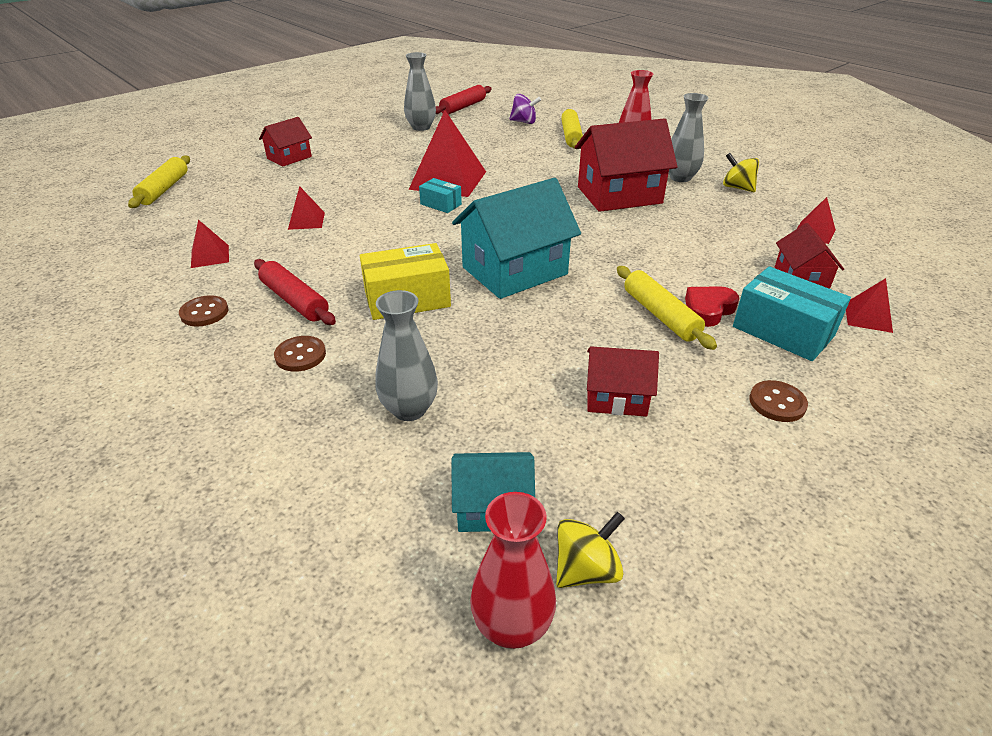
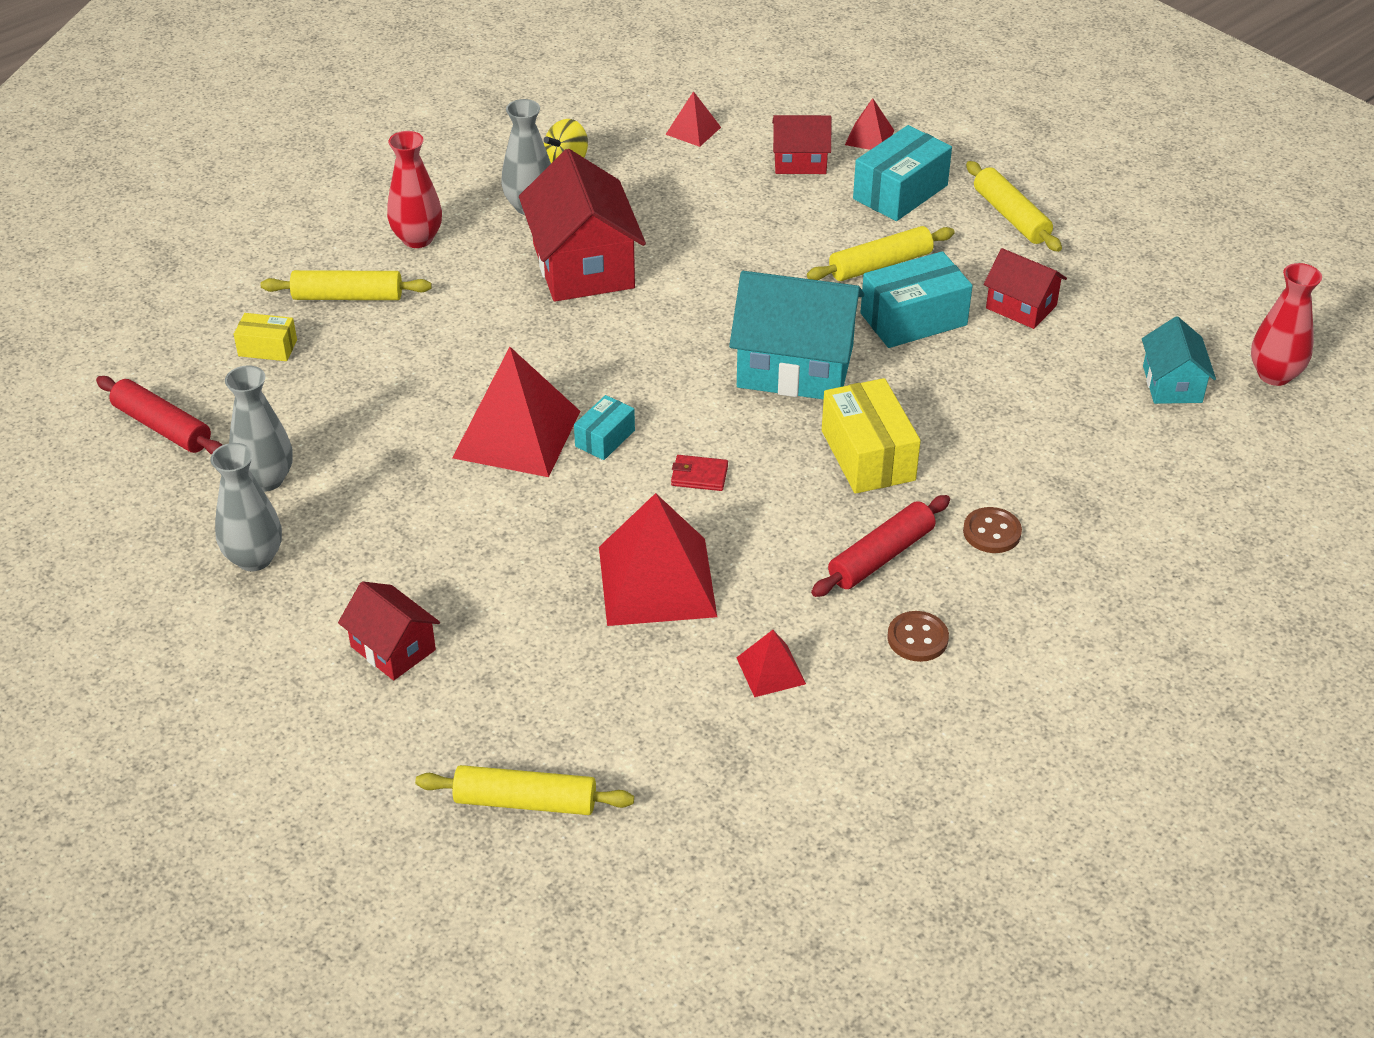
camera: 90 degrees left, 5 degrees up
(306, 220) = (656, 581): red pyramid -> red pyramid, size x2.08
(399, 234) = (699, 475): none -> red wallet
(409, 409) = (1064, 440): grey vase -> grey vase (254, 558)
(514, 271) = (795, 367): turquoise house -> turquoise house turned 45 degrees counterclockwise
(524, 122) = (267, 348): purple spinning top -> yellow box
(584, 329) = (913, 319): none -> turquoise box
(586, 569) = (1218, 338): yellow spinning top -> none
(616, 397) = (1021, 307): red house -> red house turned 60 degrees counterclockwise
(708, 310) = (866, 232): red heart -> none
(777, 403) = (1010, 216): brown button -> yellow rolling pin

